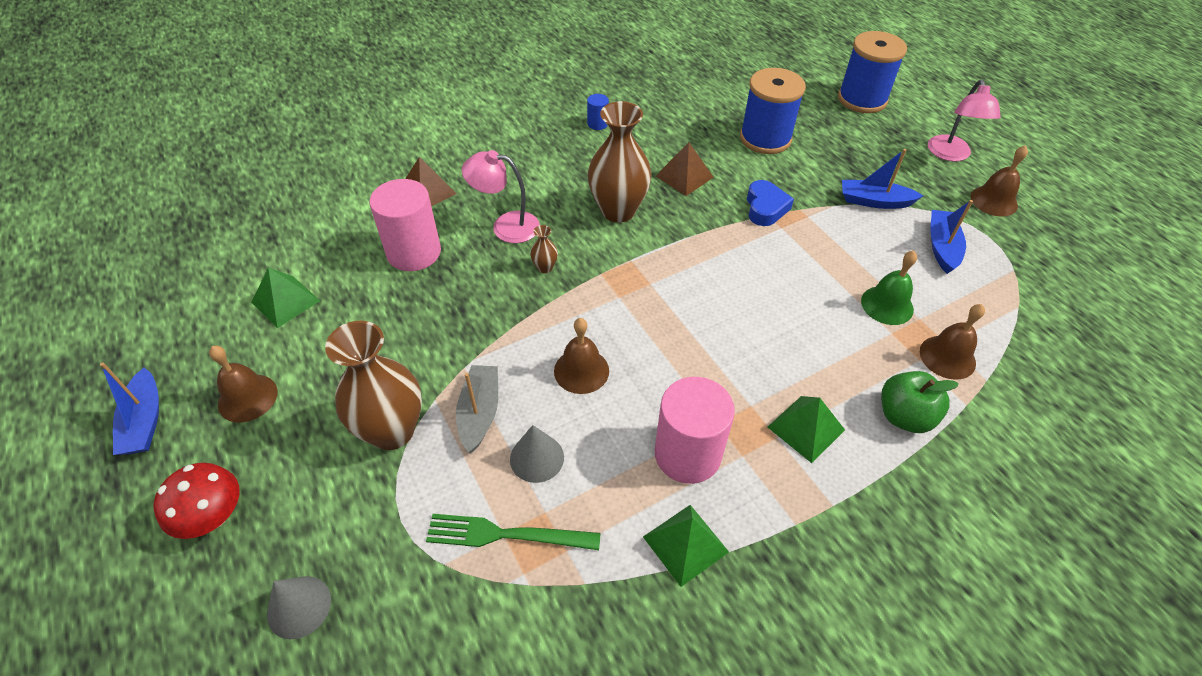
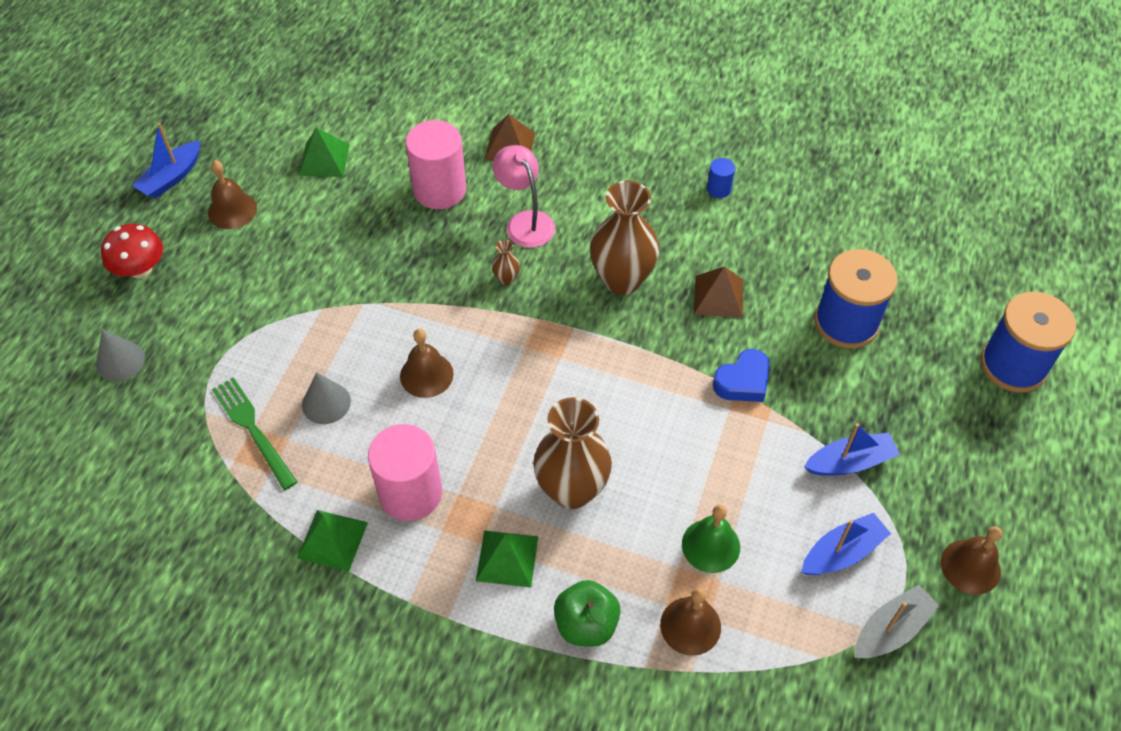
camera: 50 degrees right, 5 degrees up
(392, 431) = (275, 306): brown vase -> brown vase (572, 490)
(479, 412) = (333, 342): grey boat -> grey boat (891, 629)
(874, 201) = (850, 462): blue boat -> blue boat turned 105 degrees clockwise
(950, 154) = (1007, 491): pink lamp -> none

